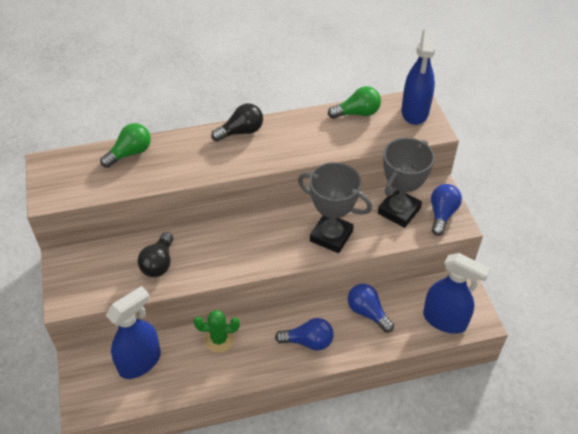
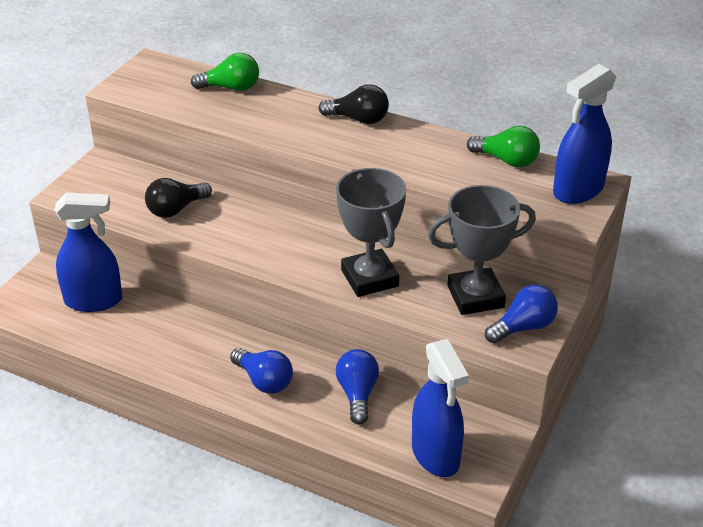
camera: 40 degrees right, 10 degrees down
(219, 339) = (183, 326): green cactus -> none

